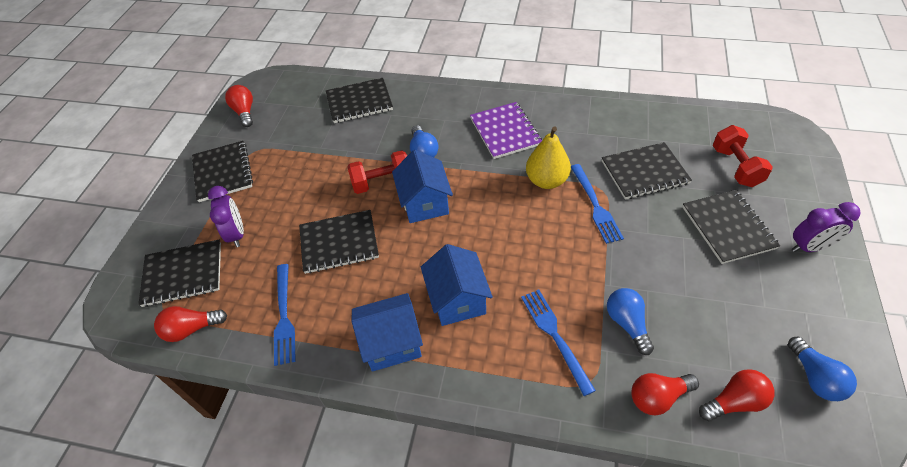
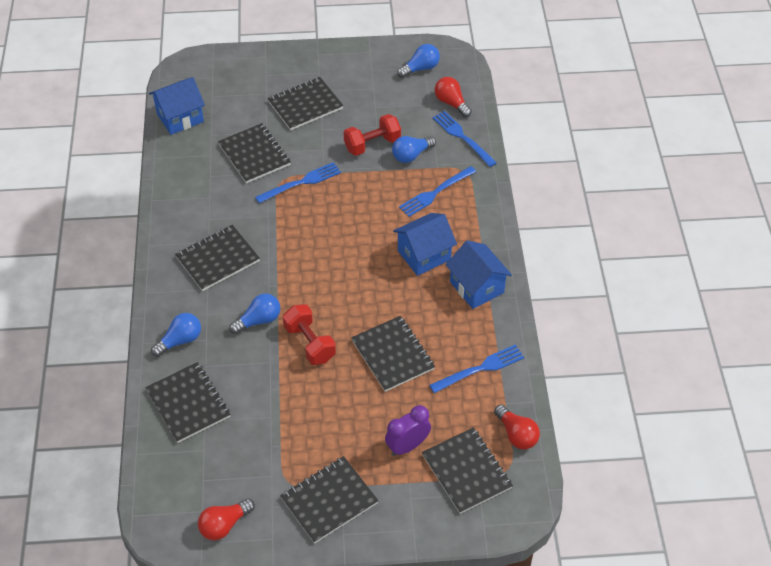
camera: 110 degrees left, 0 degrees up
(423, 102) = (180, 340): none -> blue light bulb
(424, 203) = (328, 302): blue house -> blue house (180, 117)
(505, 132) = (217, 259): purple notebook -> black notebook
(546, 181) = (279, 218): yellow pear -> none
(658, 397) = (462, 137): red light bulb -> blue fork
(735, 167) = (236, 100): red dumbbell -> red dumbbell (372, 144)
(809, 247) = (313, 64): purple clock -> none

